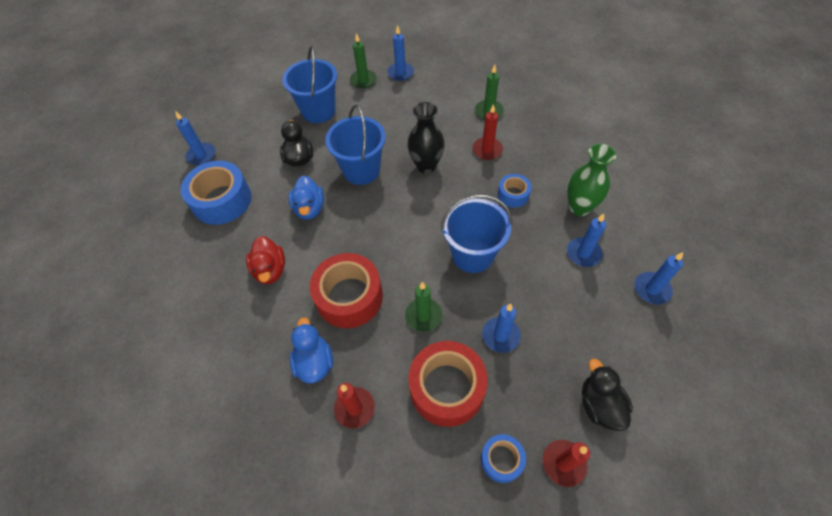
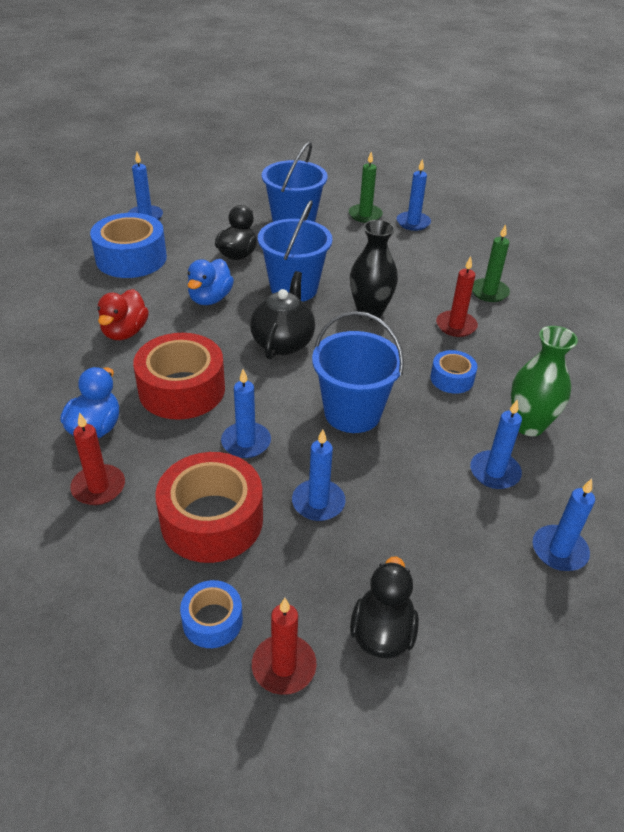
camera: 25 degrees right, 15 degrees down
(388, 221) = (283, 342): none -> black teapot
(423, 316) = (246, 442): green candle -> blue candle

